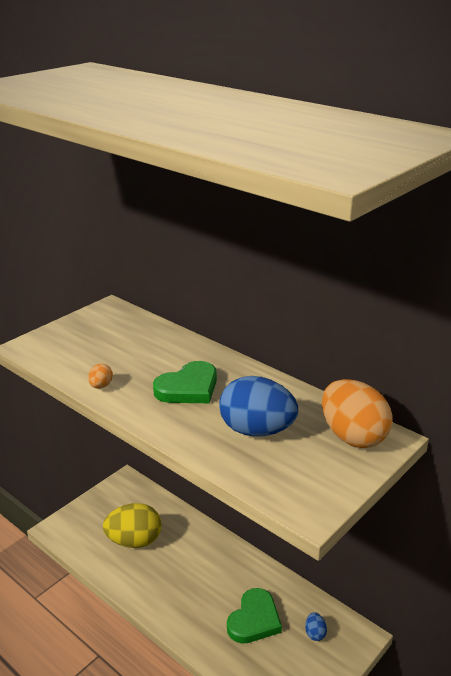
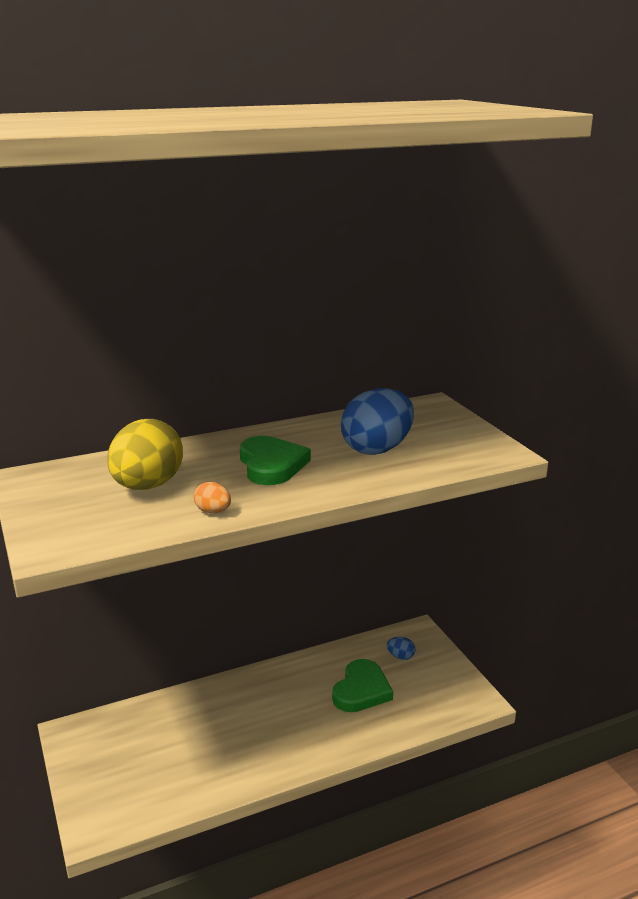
camera: 65 degrees left, 5 degrees down
(134, 541) = (183, 752): yellow egg -> yellow egg (147, 486)
(254, 620) = (361, 690): green heart -> green heart turned 60 degrees clockwise
(352, 436) = (419, 415): orange egg -> none

